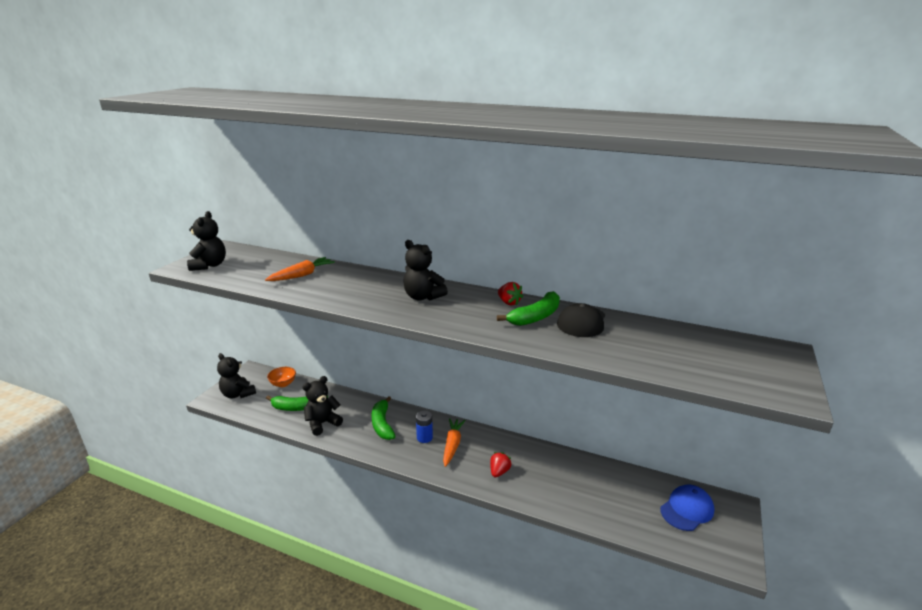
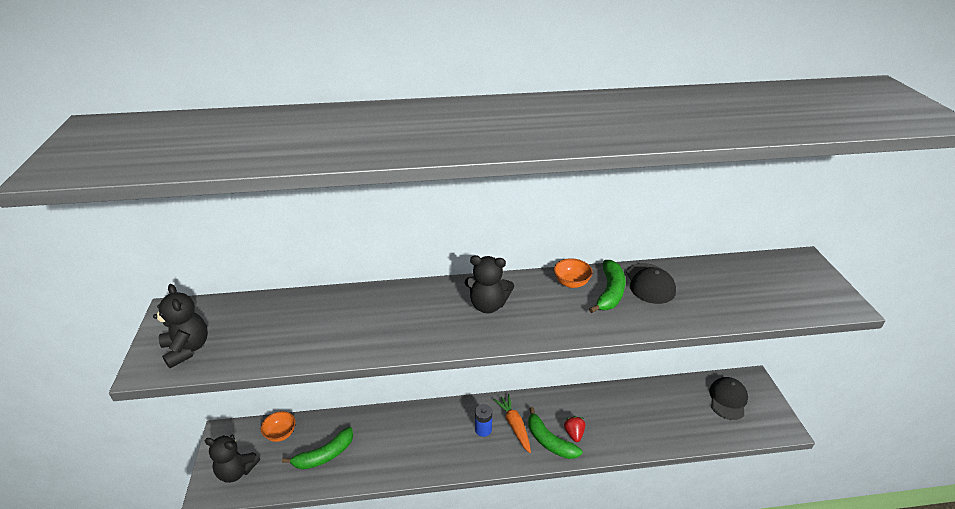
camera: 30 degrees left, 10 degrees up
(302, 275) = (326, 322): orange carrot -> none
(322, 423) = (369, 462): black teddy bear -> none
(382, 424) = (431, 433): green banana -> green banana (549, 441)
(509, 302) = (571, 283): red strawberry -> orange bowl
(687, 509) = (727, 399): blue cap -> black cap

